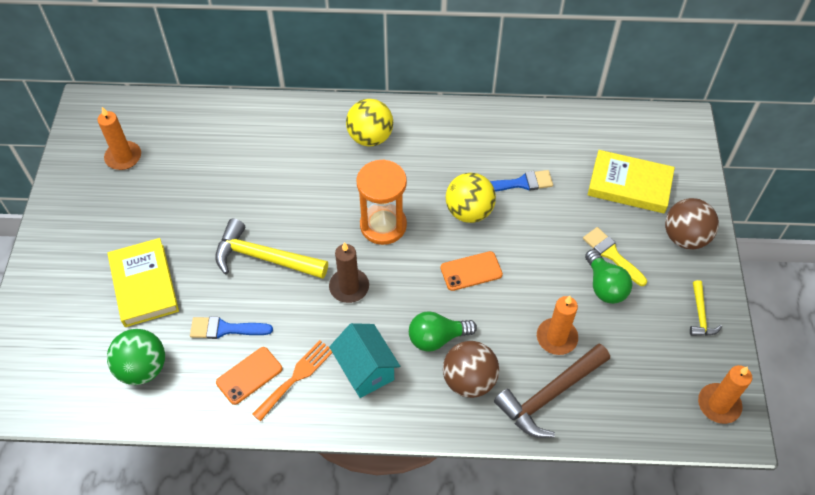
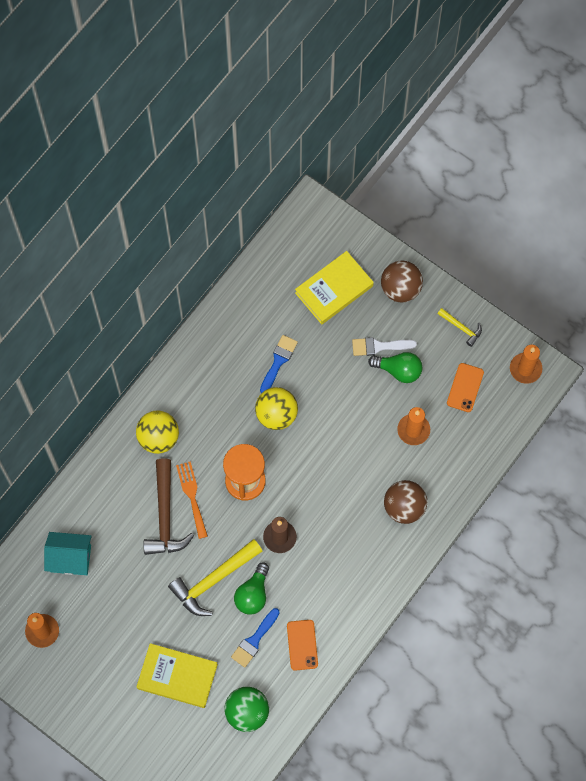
camera: 55 degrees left, 15 degrees up
(296, 377) = (325, 615): orange fork -> orange fork (192, 496)
(365, 370) = (351, 567): turquoise house -> turquoise house (70, 558)
(437, 338) = (360, 506): green light bulb -> green light bulb (253, 594)
(471, 271) = (325, 448): orange phone -> orange phone (465, 387)
(550, 395) = (449, 465): brown hammer -> brown hammer (165, 516)
(612, 254) = (379, 346): yellow brush -> white brush

